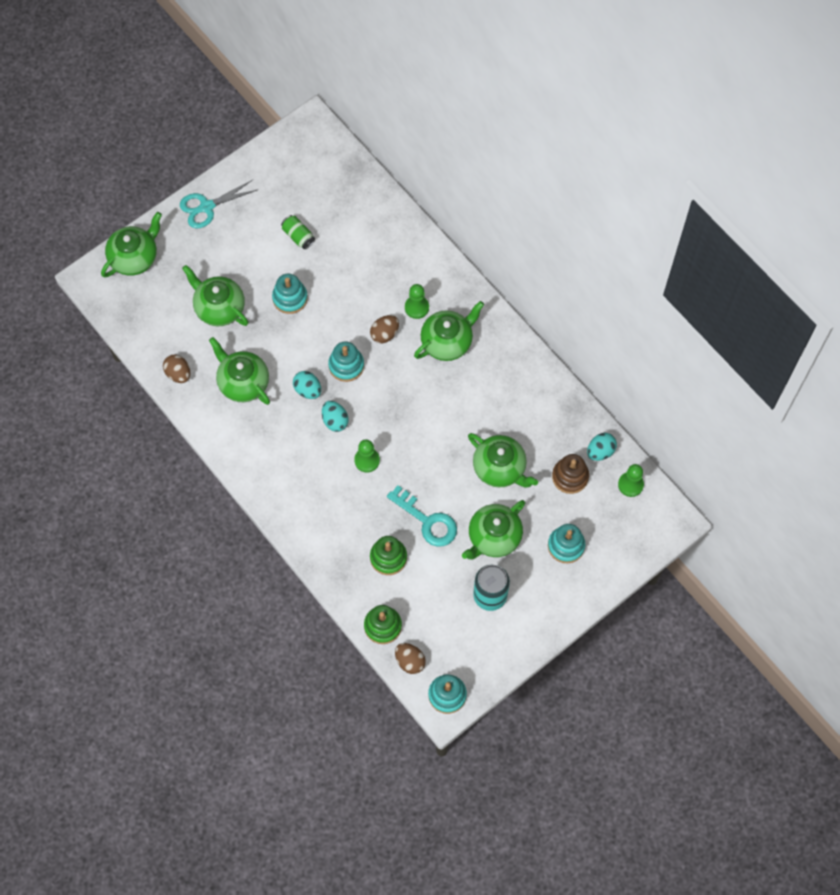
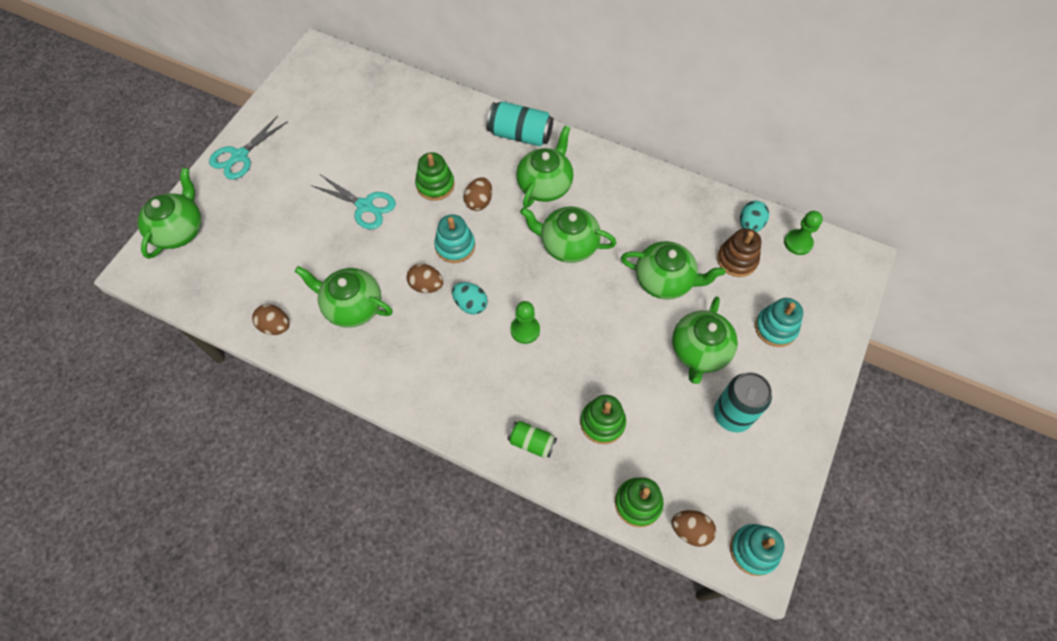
camera: 25 degrees left, 5 degrees down
(219, 308) = (293, 243): green teapot -> green teapot (568, 244)
(290, 298) = (365, 206): turquoise stacking toy -> turquoise scissors
(298, 236) = (347, 148): green can -> green can (532, 442)
(308, 390) = (426, 285): turquoise egg -> brown egg
(356, 303) = (435, 185): none -> green stacking toy
(416, 307) = (498, 166): green pawn -> none
(427, 521) = (622, 365): turquoise key -> none
(450, 284) = (520, 135): none -> turquoise can

